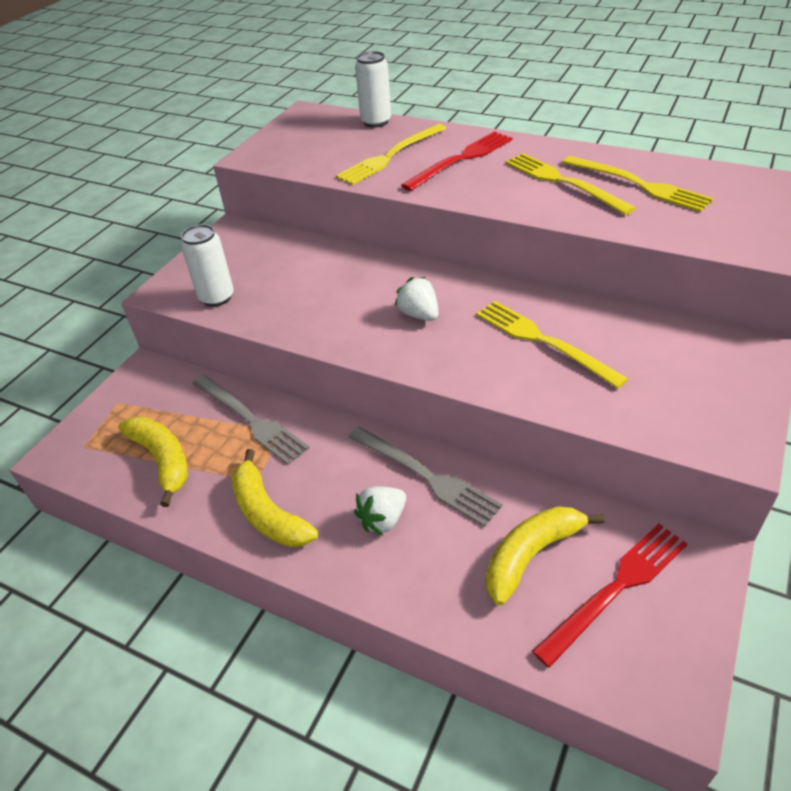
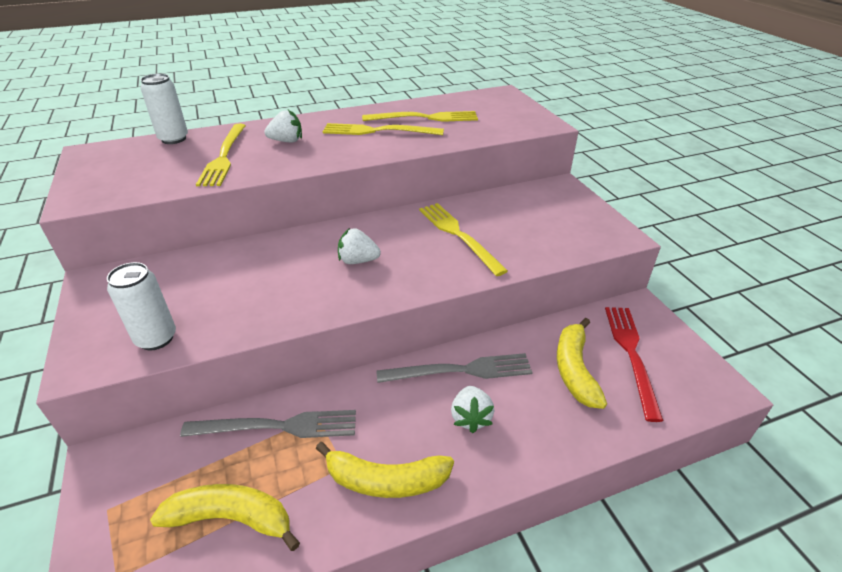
camera: 50 degrees left, 5 degrees down
(461, 160) = (287, 141): red fork -> white strawberry
(544, 341) = (459, 235): yellow fork -> yellow fork turned 60 degrees clockwise

